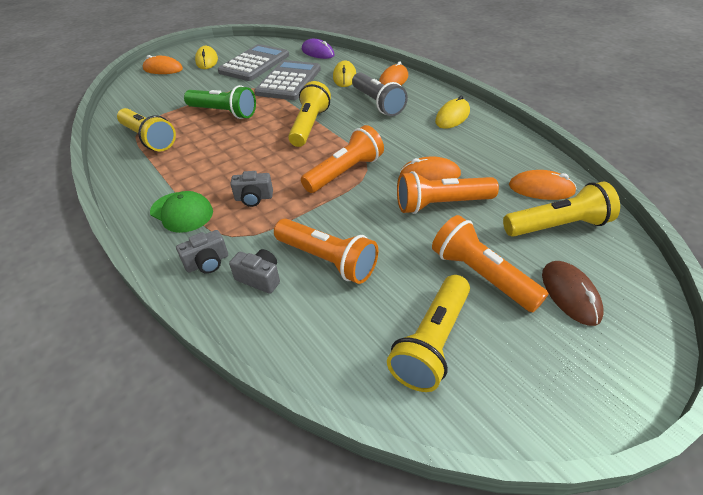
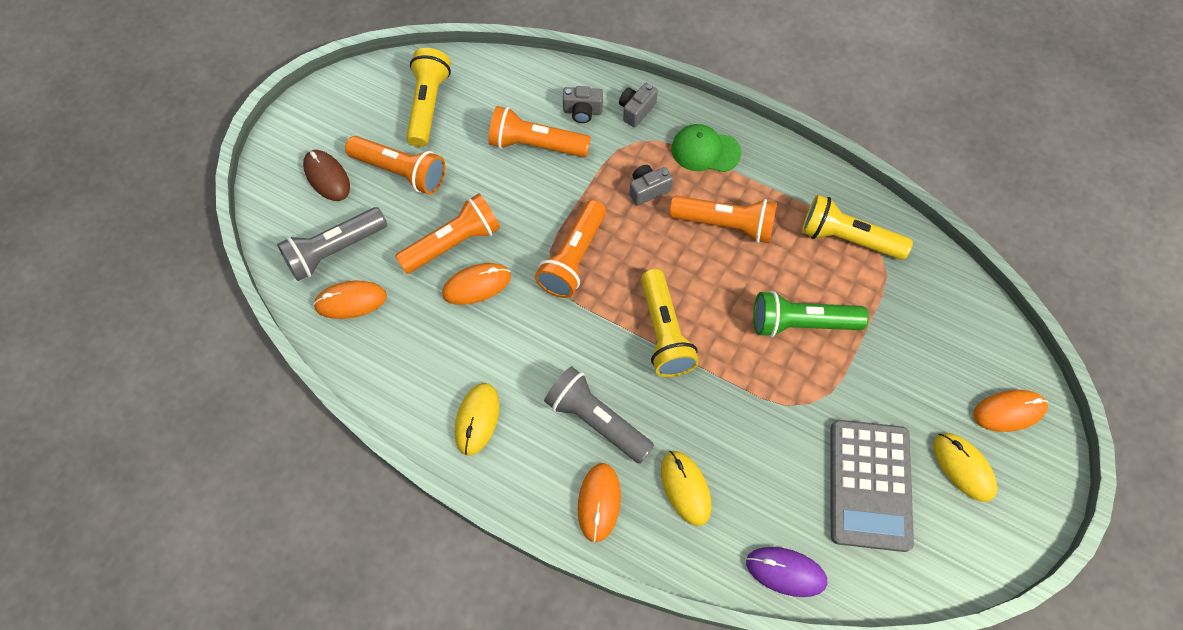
camera: 155 degrees right, 20 degrees up
(217, 164) = (725, 225): none -> orange flashlight
(289, 81) = (768, 442): grey calculator -> none
(557, 225) = (335, 251): yellow flashlight -> grey flashlight

